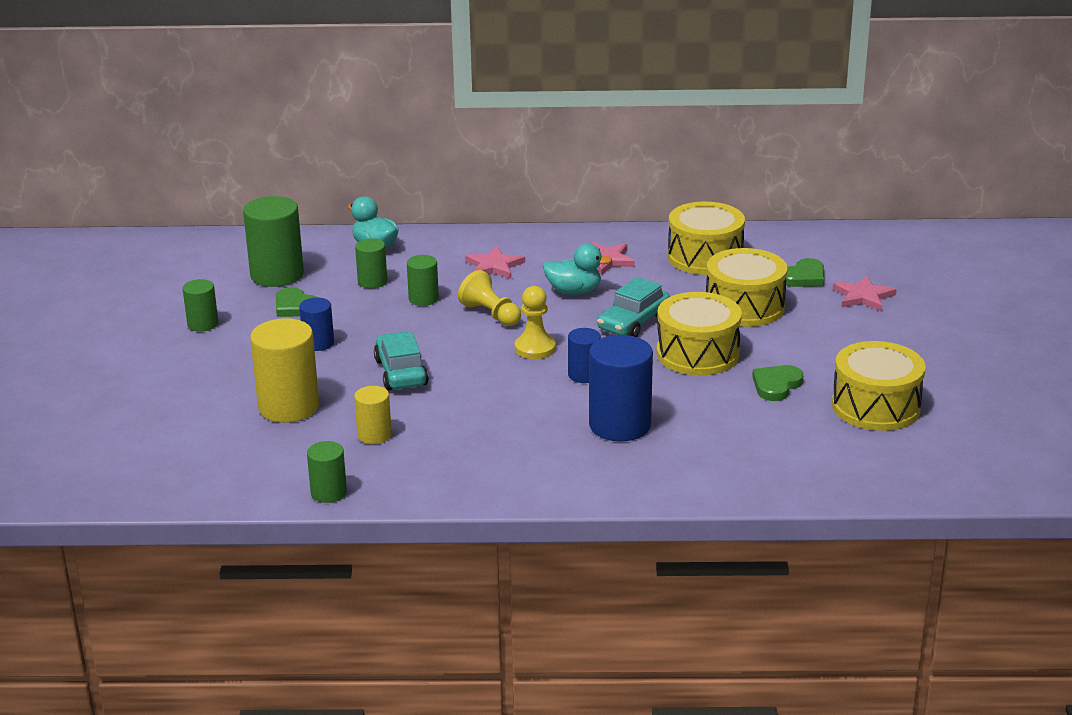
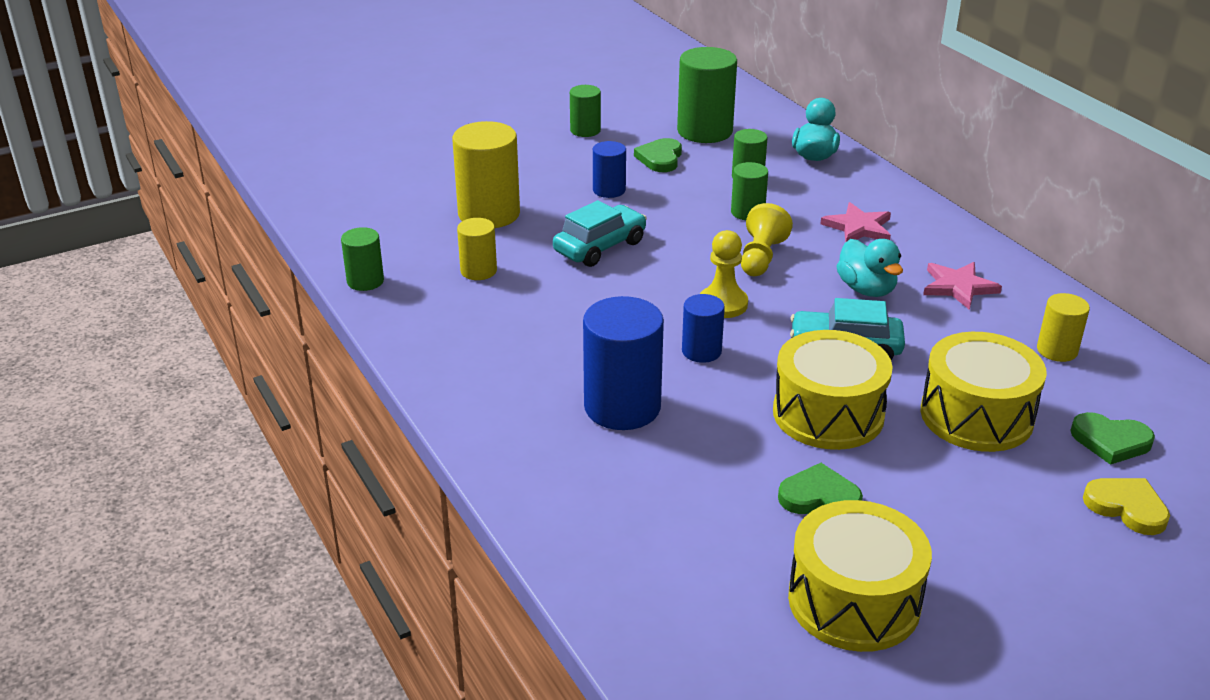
camera: 60 degrees right, 5 degrees up
(705, 257) = (1057, 350): yellow drum -> yellow cylinder
(863, 296) = (1126, 507): pink star -> yellow heart

